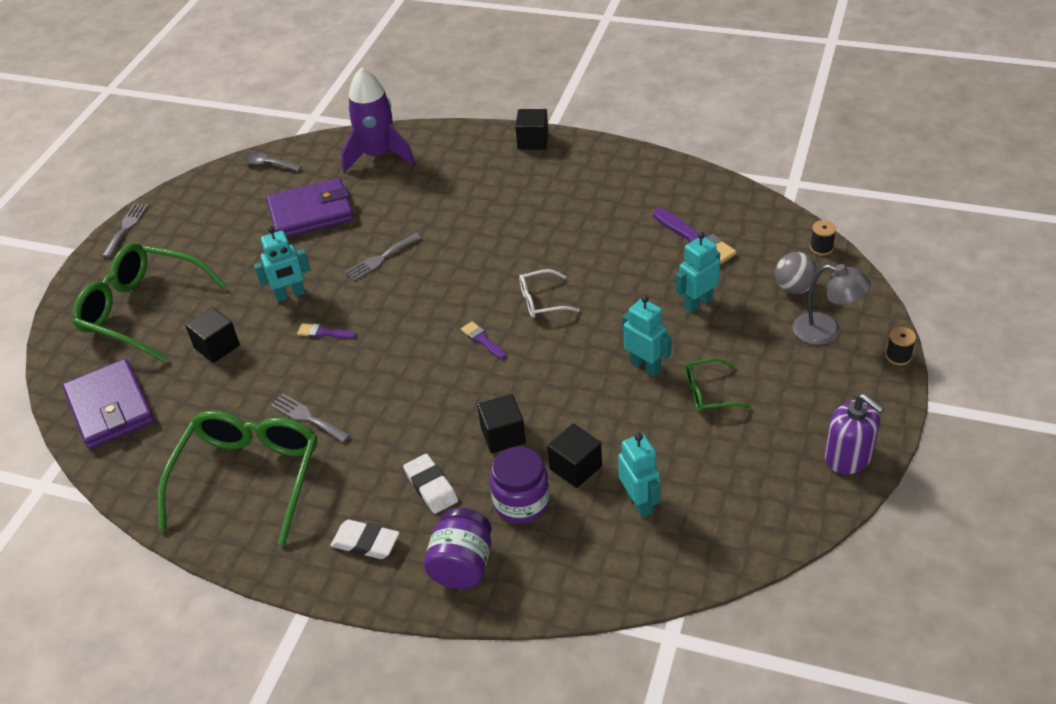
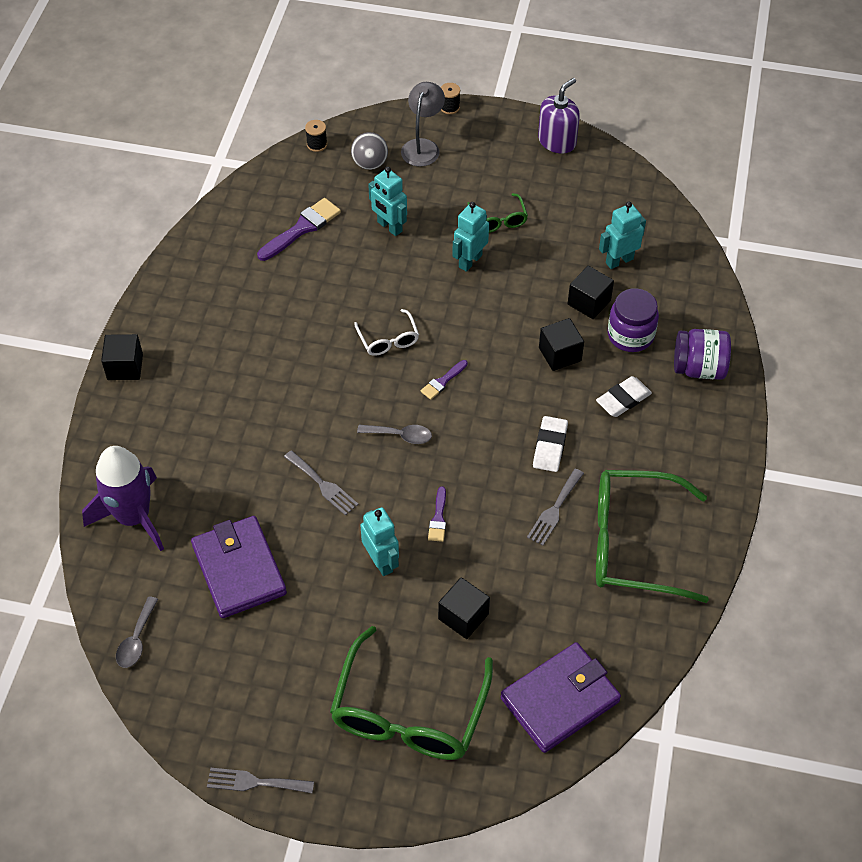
camera: 100 degrees left, 10 degrees up
(366, 543) = (689, 438): white eraser -> white eraser (550, 446)
(423, 308) = (400, 435): none -> grey spoon

